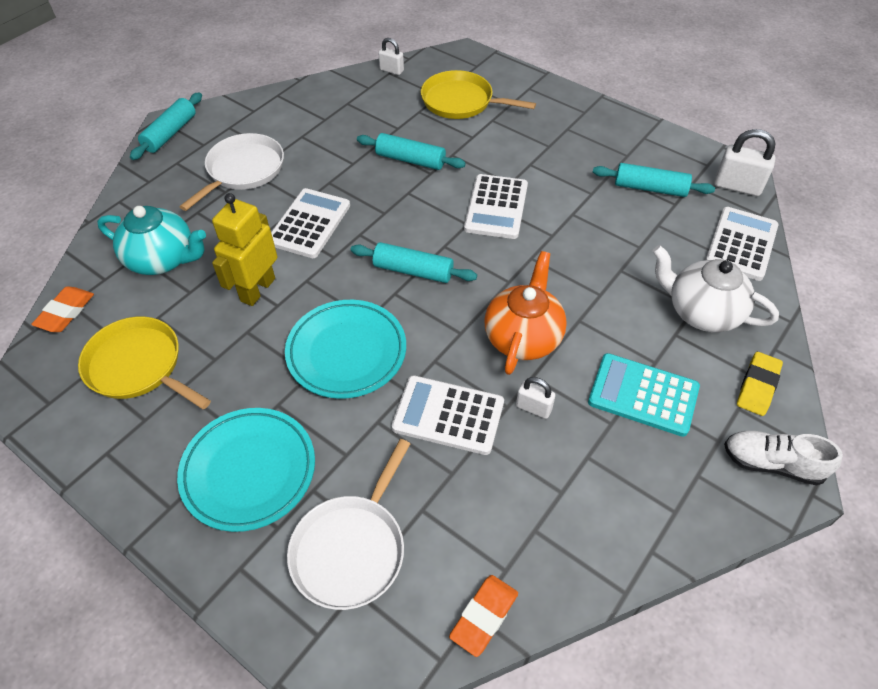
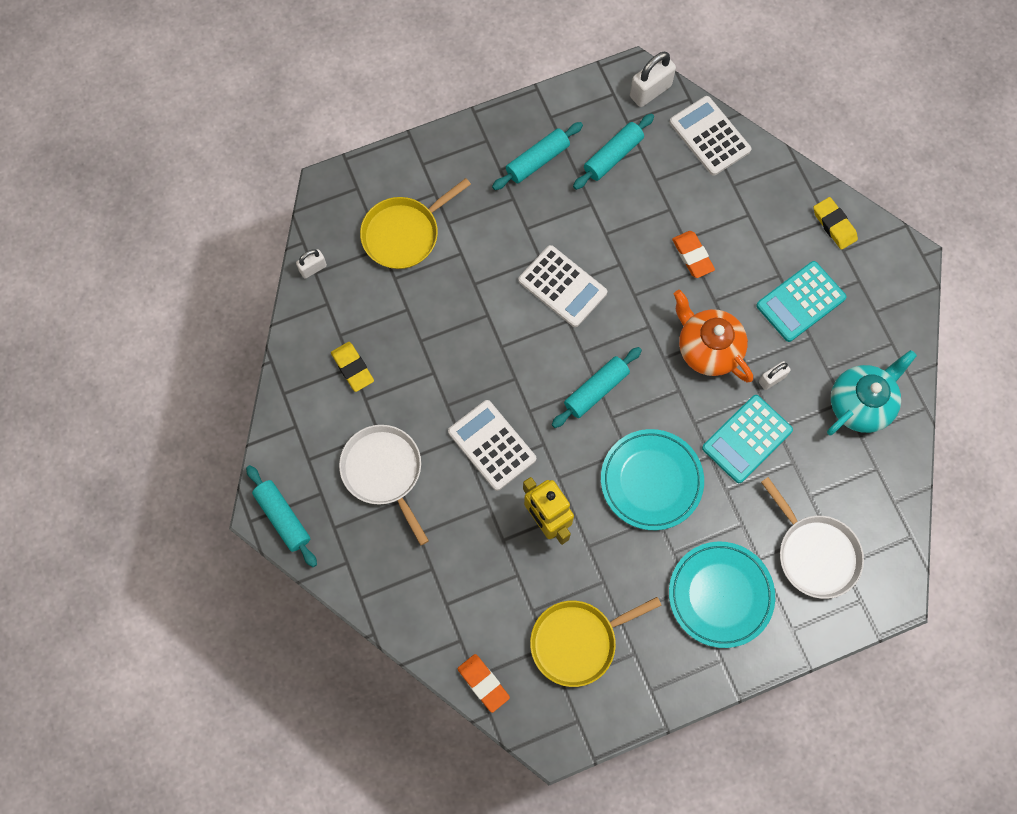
camera: 60 degrees left, 20 degrees up
(163, 259) = (464, 584): turquoise teapot -> turquoise teapot (860, 404)
(324, 120) = (352, 368): none -> yellow eraser
(410, 160) = (460, 322): turquoise rolling pin -> turquoise rolling pin (537, 160)
(448, 415) = (747, 439): white calculator -> turquoise calculator
(484, 616) = (899, 497): orange eraser -> orange eraser (692, 256)
(702, 312) = (755, 212): white teapot -> none
(772, 463) = (891, 262): white shoe -> none

